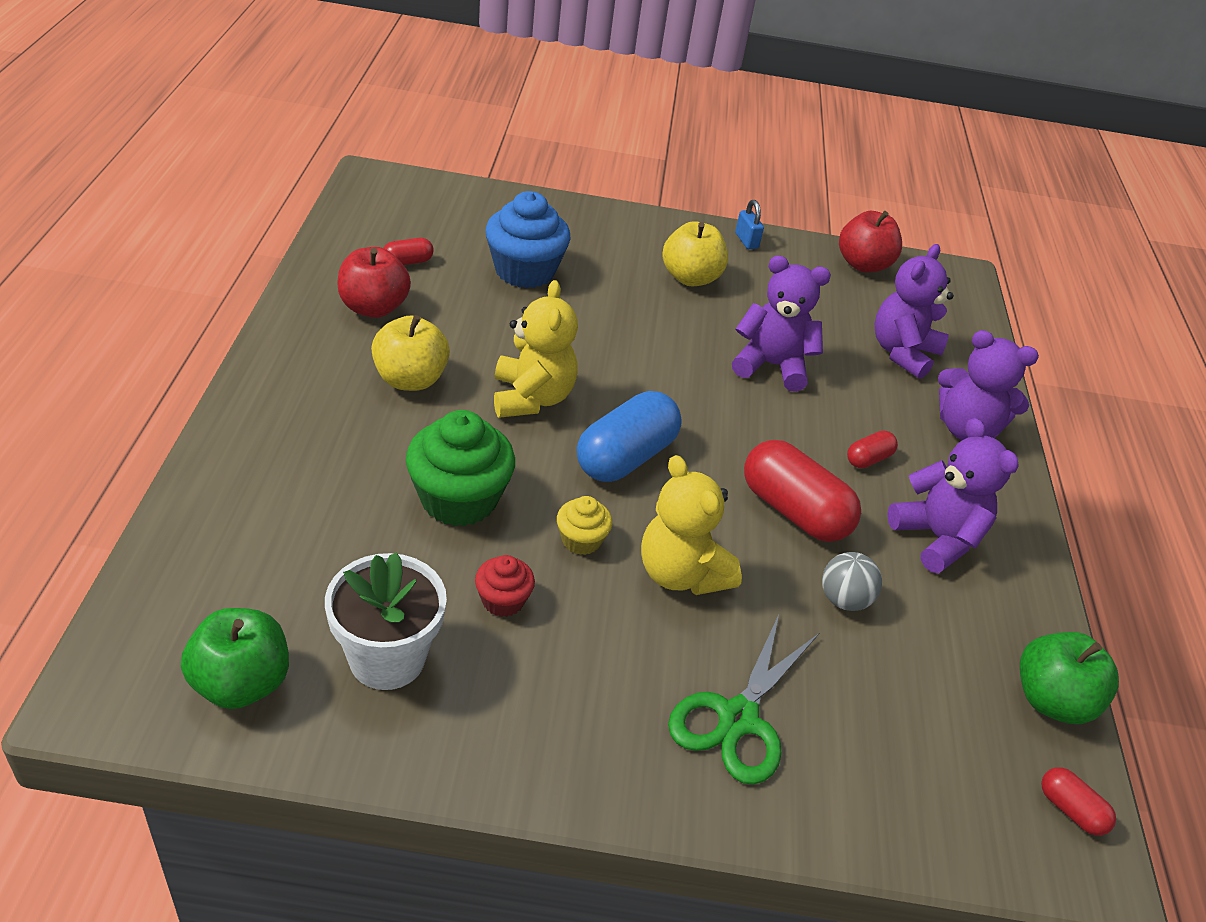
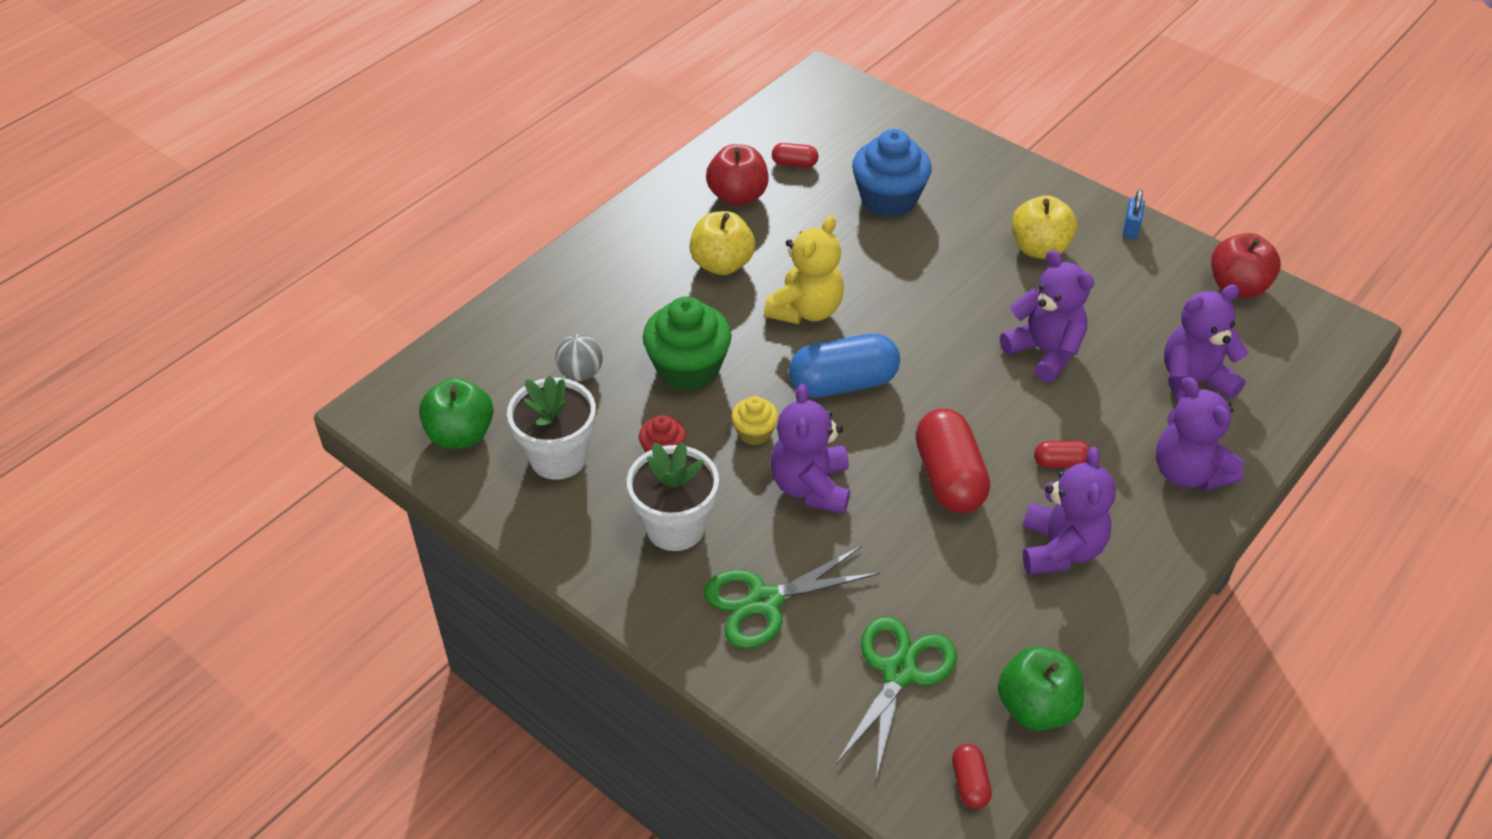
camera: 40 degrees right, 5 degrees up
(582, 679) = (675, 527): none -> white flower pot
(681, 574) = (811, 487): yellow teddy bear -> purple teddy bear
(844, 600) = (927, 560): grey ball -> grey ball (581, 373)
(917, 728) = (899, 672): none -> green scissors

